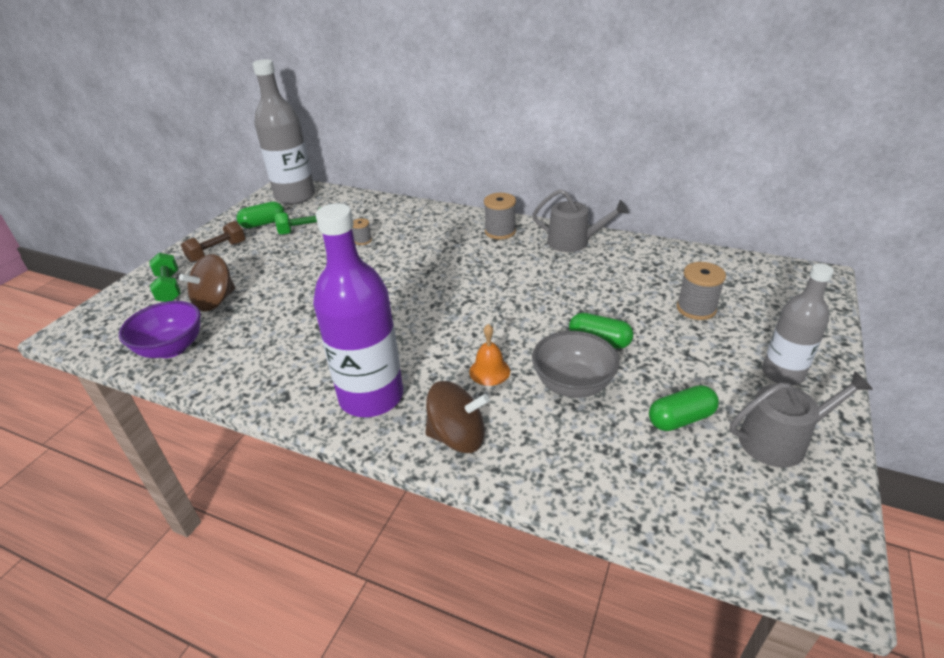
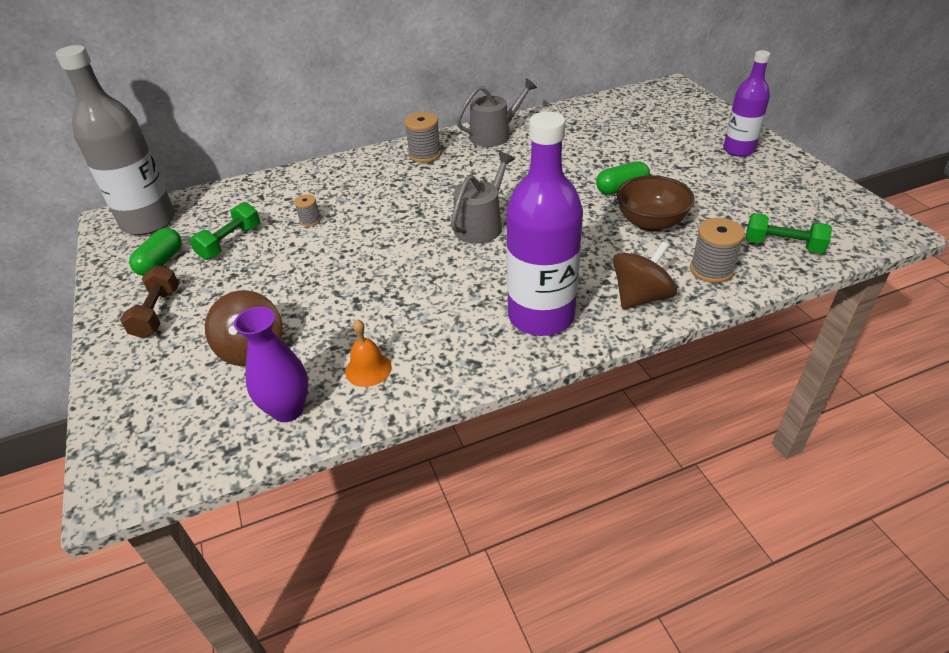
camera: 45 degrees left, 5 degrees up
(169, 288) = (166, 373): green dumbbell -> green dumbbell (783, 245)
(171, 348) = (288, 410): purple bowl -> purple vase
(489, 371) = (589, 248): orange bell -> orange bell (368, 369)
(573, 384) = (650, 222): grey bowl -> brown bowl
(680, 419) = (733, 203): green capsule -> none
(696, 309) = (641, 138): grey spool -> grey spool (711, 270)
(780, 440) = (788, 184): grey watering can -> grey watering can (481, 225)
(782, 374) = (738, 150): grey bottle -> purple bottle

